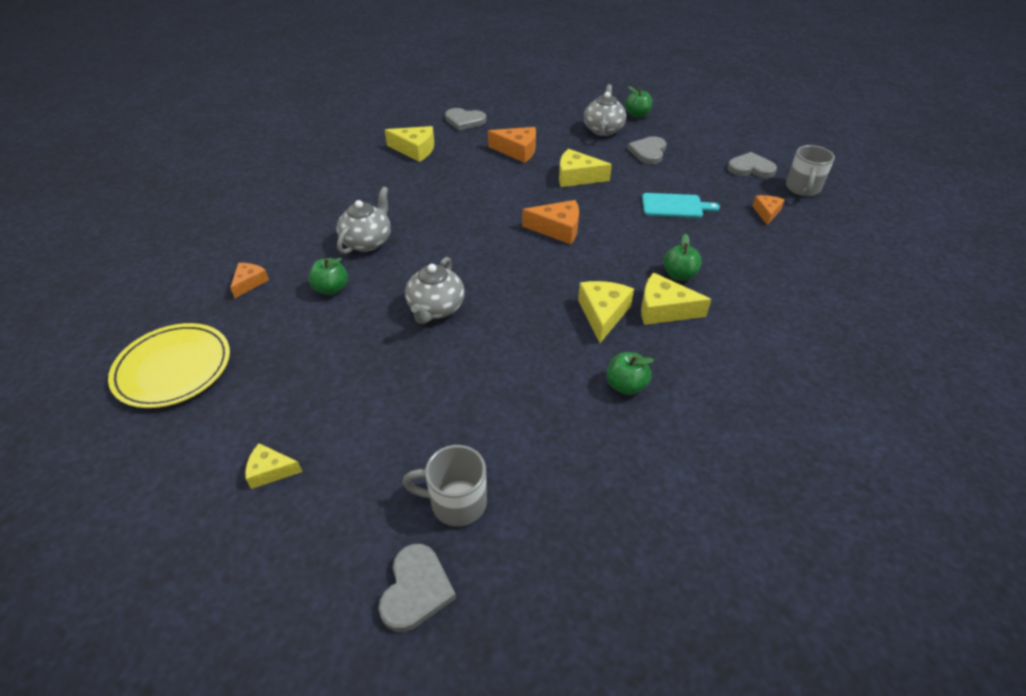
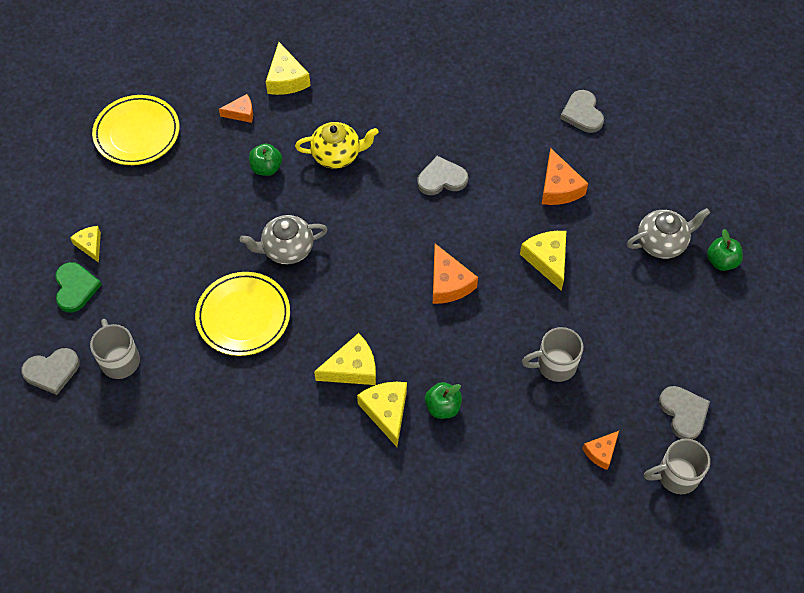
camera: 60 degrees right, 15 degrees up
(315, 511) = (75, 288): none -> green heart
(367, 242) = (337, 155): grey teapot -> yellow teapot
(415, 150) = (497, 105): yellow cheese -> yellow cheese (286, 79)
(485, 368) = (243, 316): none -> yellow plate
(626, 385) = (279, 417): green apple -> none
(648, 152) = (645, 303): grey heart -> grey heart (441, 179)
(675, 206) = (555, 365): turquoise cutting board -> grey mug
(766, 213) = (601, 452): orange cheese -> orange cheese turned 150 degrees clockwise

